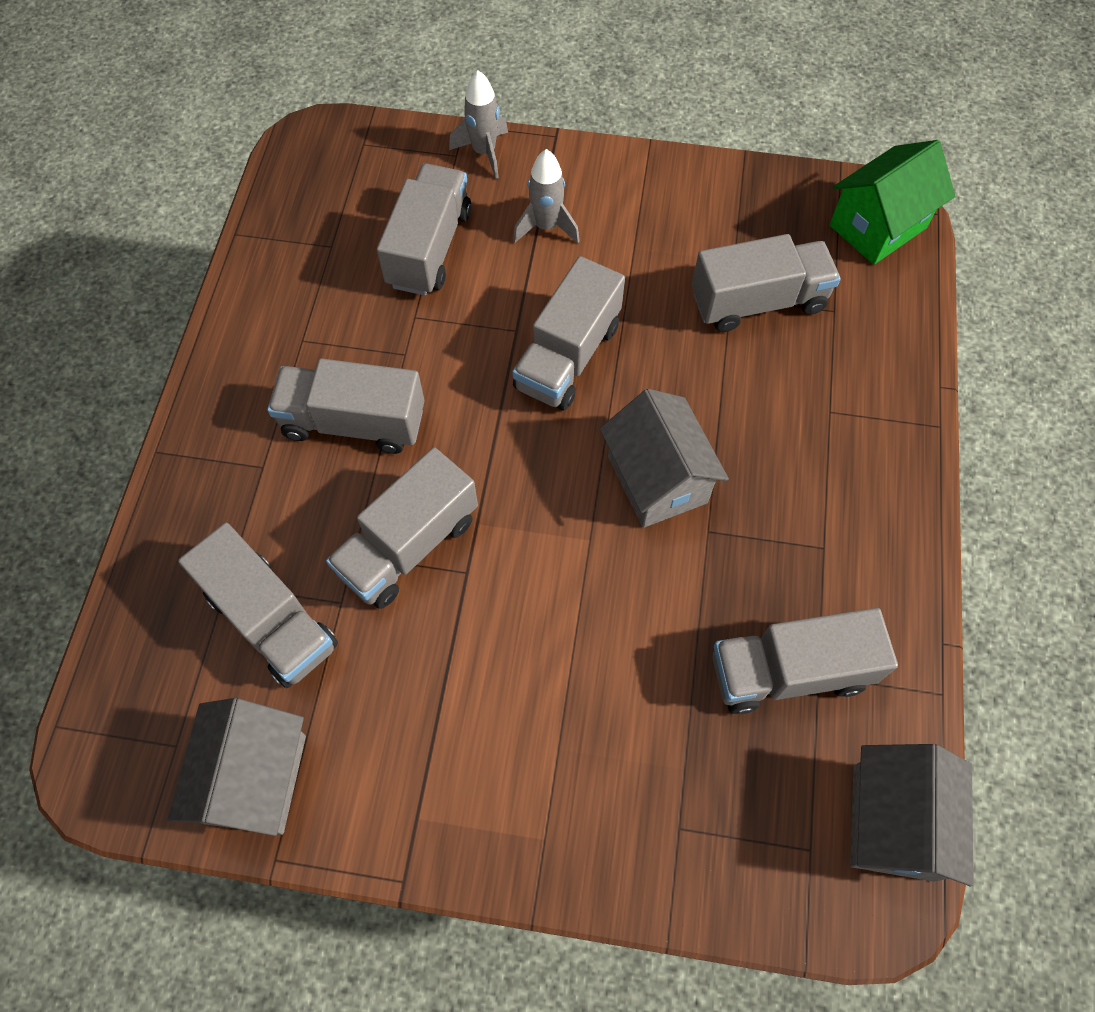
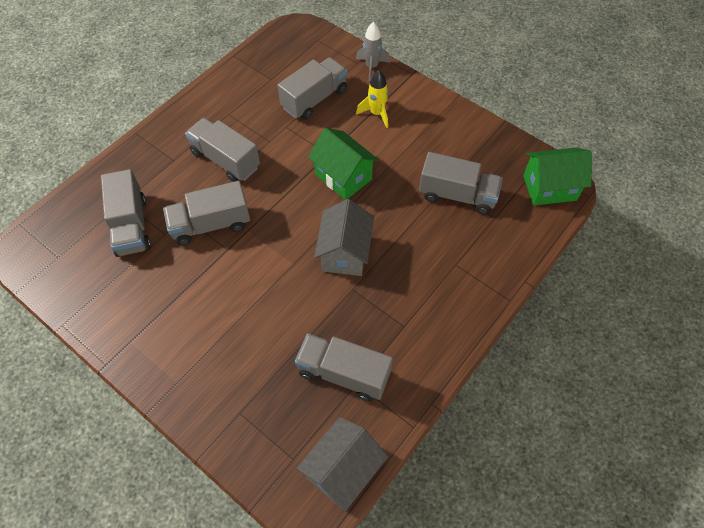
camera: 30 degrees right, 5 degrees down
(255, 778) = (78, 287): grey house -> none
(546, 227) = (376, 113): grey rocket -> yellow rocket
(567, 356) = (343, 177): grey truck -> green house

